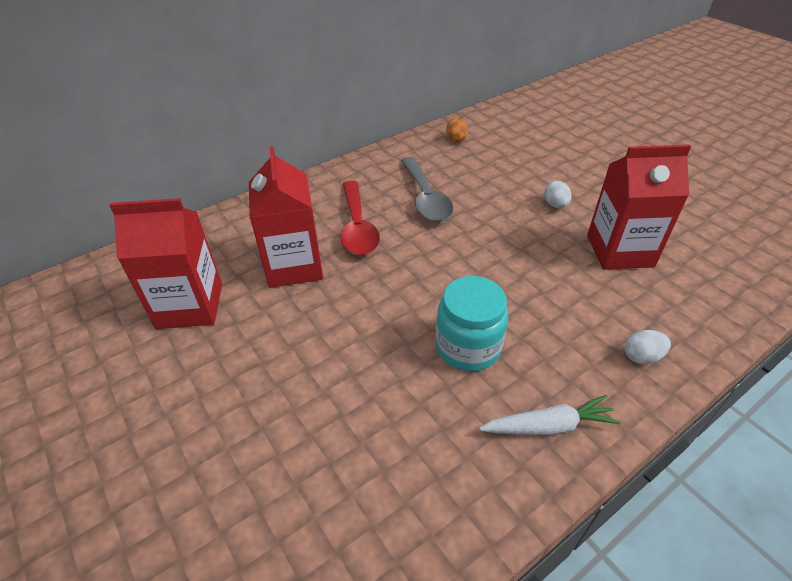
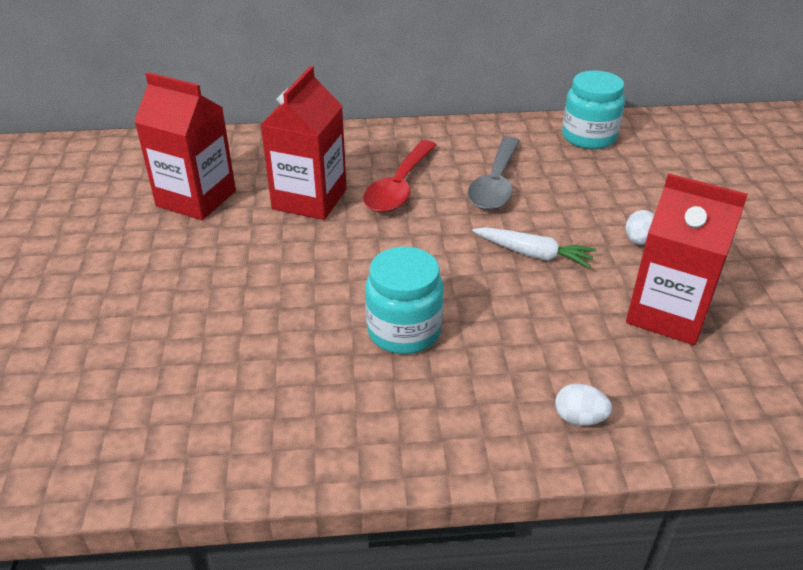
camera: 30 degrees right, 5 degrees down
(456, 140) = (588, 137): orange egg -> turquoise jar
(548, 426) = (414, 428): white carrot -> white carrot (533, 254)

